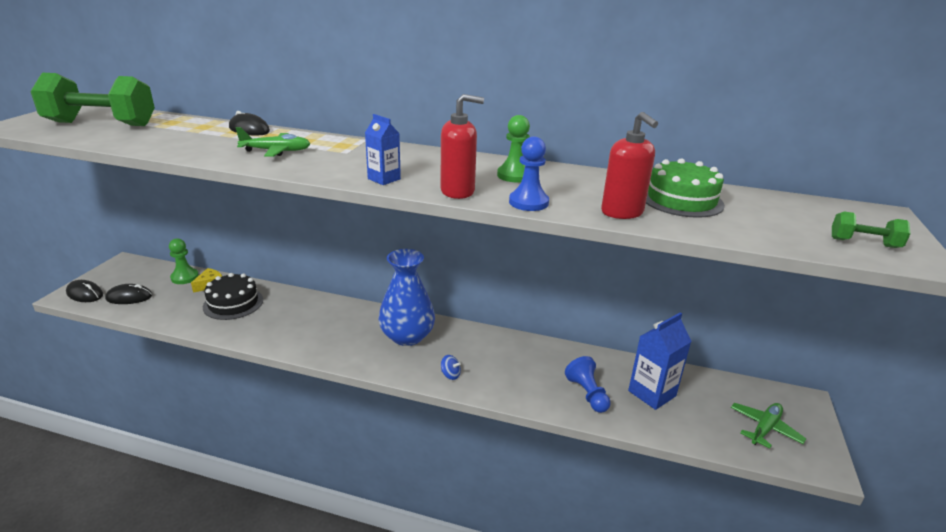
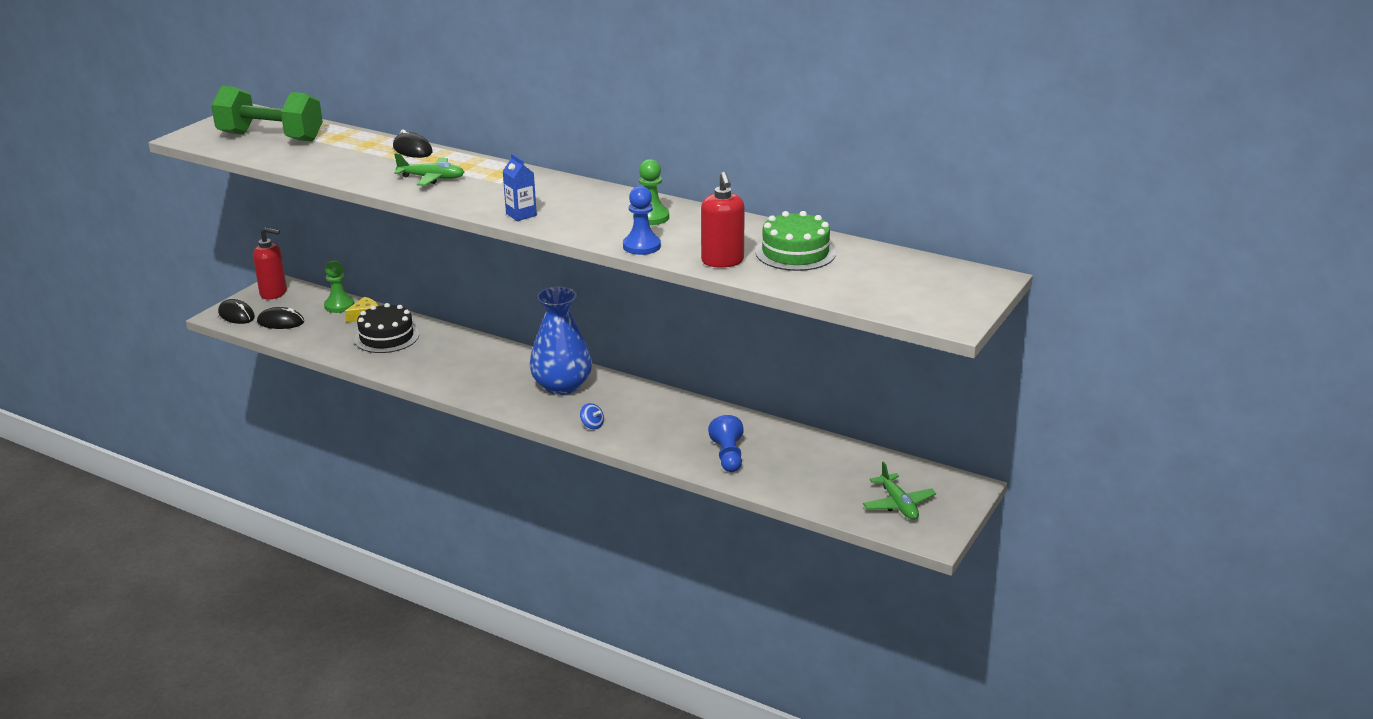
camera: 15 degrees right, 0 degrees up
(458, 191) = (583, 231): red soap dispenser -> red soap dispenser (274, 293)
(652, 393) = (799, 463): blue carton -> none
(764, 428) = (898, 504): green plane -> green plane turned 105 degrees clockwise
(864, 243) = (923, 304): green dumbbell -> none

